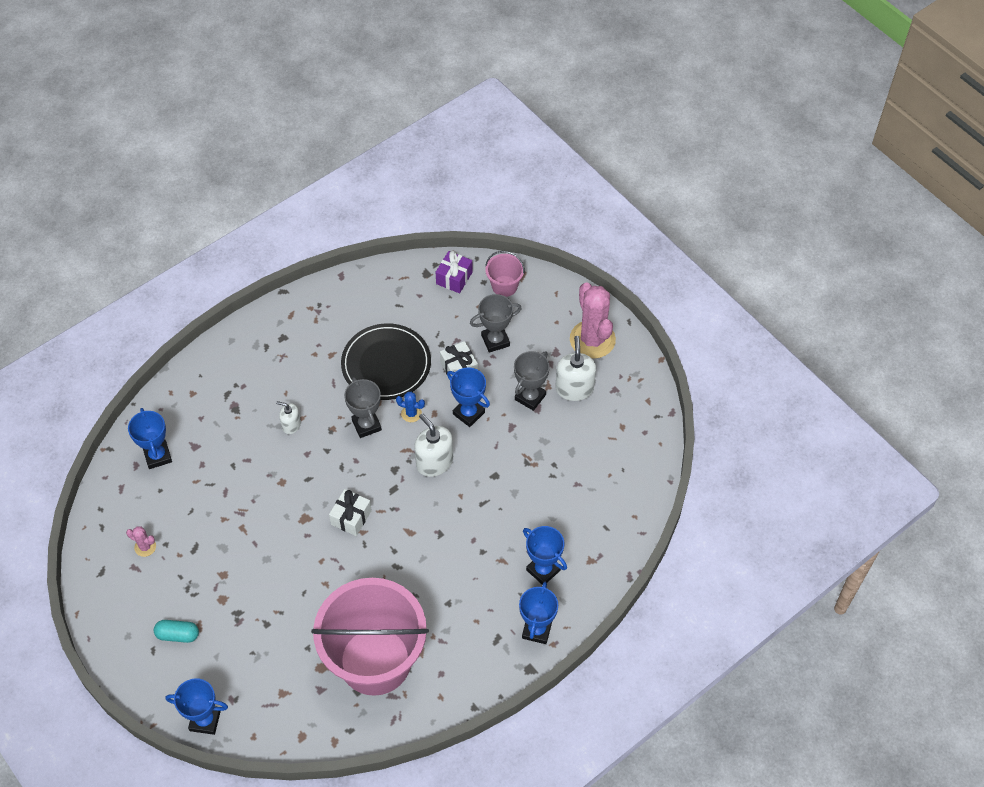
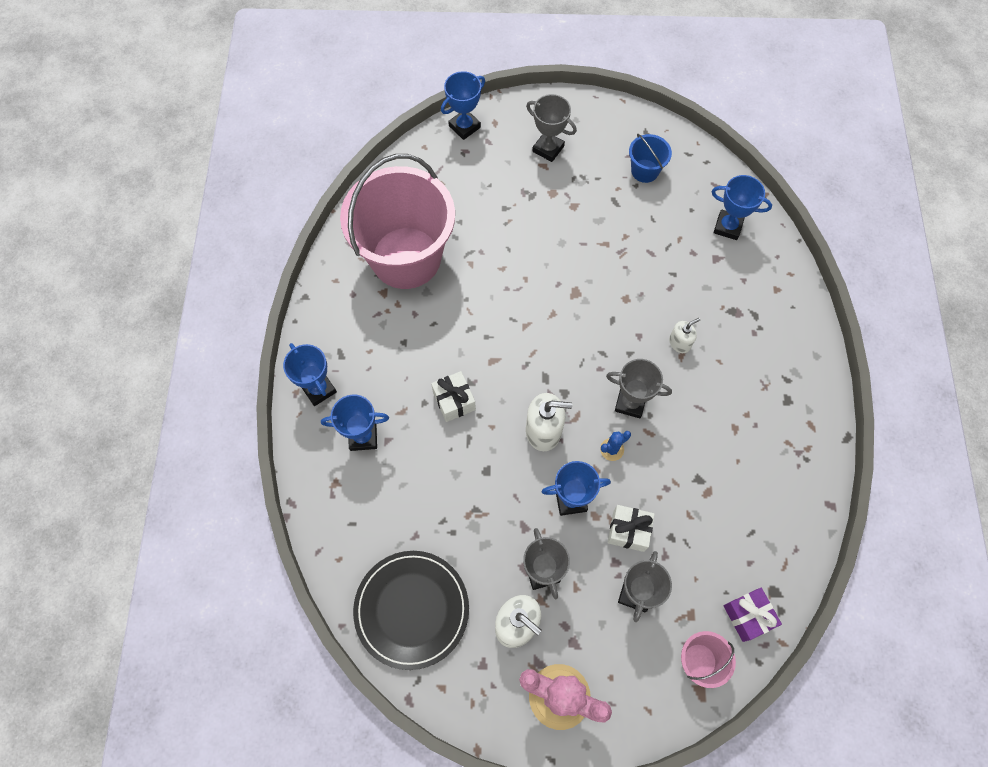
camera: 130 degrees right, 10 degrees up
(145, 547) = (644, 171): pink cactus -> blue bucket
(178, 635) = (548, 149): turquoise capsule -> grey trophy
(351, 517) = (546, 326): white gift -> white gift (454, 401)
(386, 364) = (686, 468): black plate -> black plate (411, 609)

